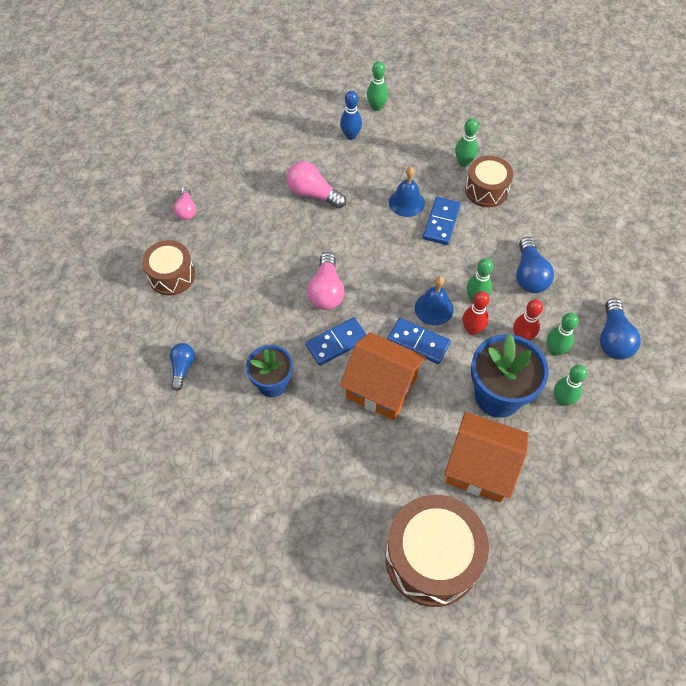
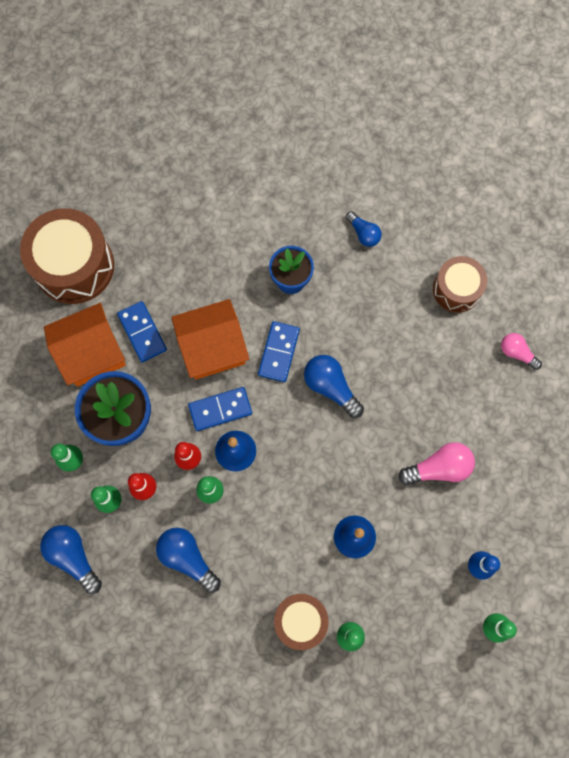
camera: 135 degrees right, 15 degrees up
(326, 291) = (330, 387): pink light bulb -> blue light bulb
(441, 222) = (306, 543): blue domino -> blue domino (142, 332)

